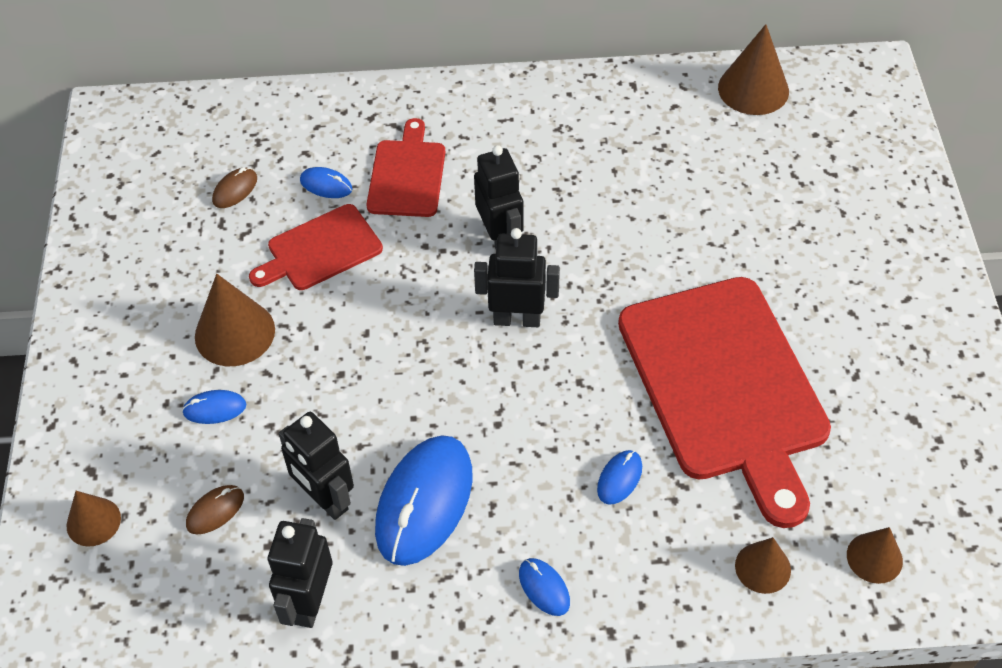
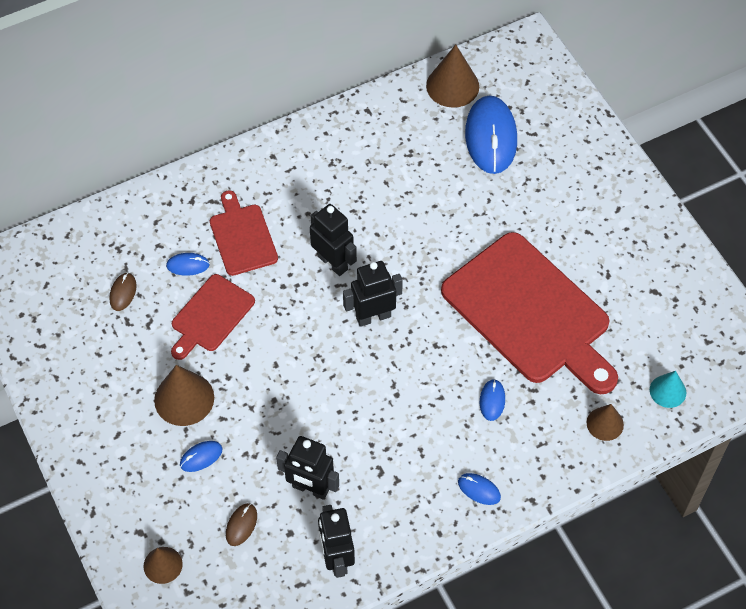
camera: 25 degrees left, 5 degrees up
(424, 502) = (376, 465): blue mouse -> blue mouse (491, 137)
(874, 557) = (668, 391): brown cone -> turquoise cone

